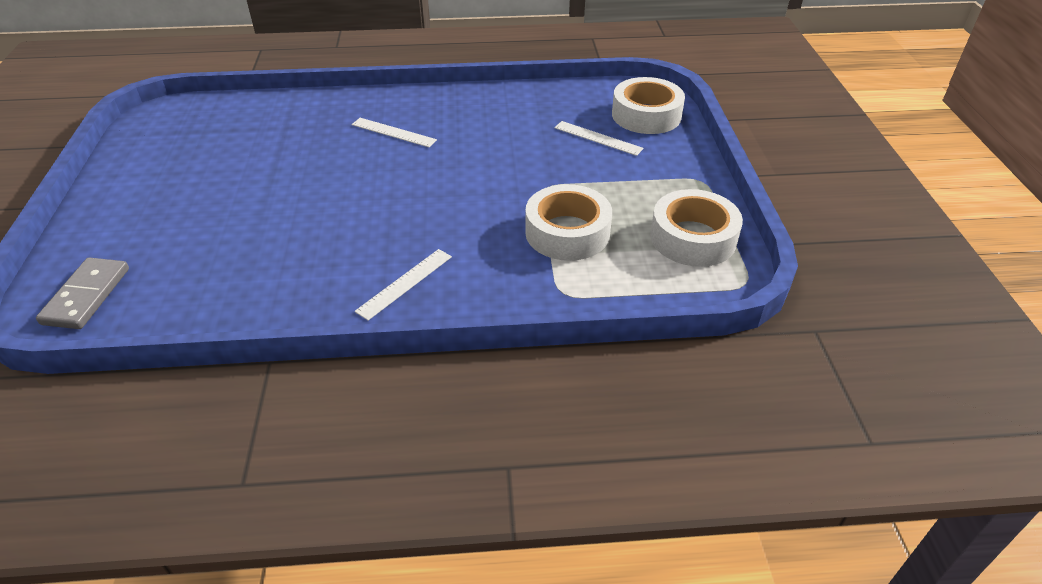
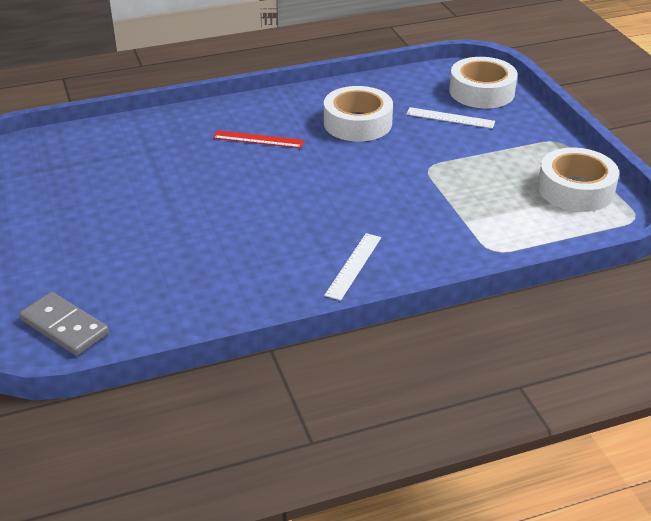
camera: 15 degrees left, 5 degrees down
(87, 296) = (65, 327): grey domino -> grey domino turned 45 degrees counterclockwise
(393, 132) = (258, 139): white ruler -> red ruler
(567, 232) = (469, 202): white tape -> white tape (357, 123)

